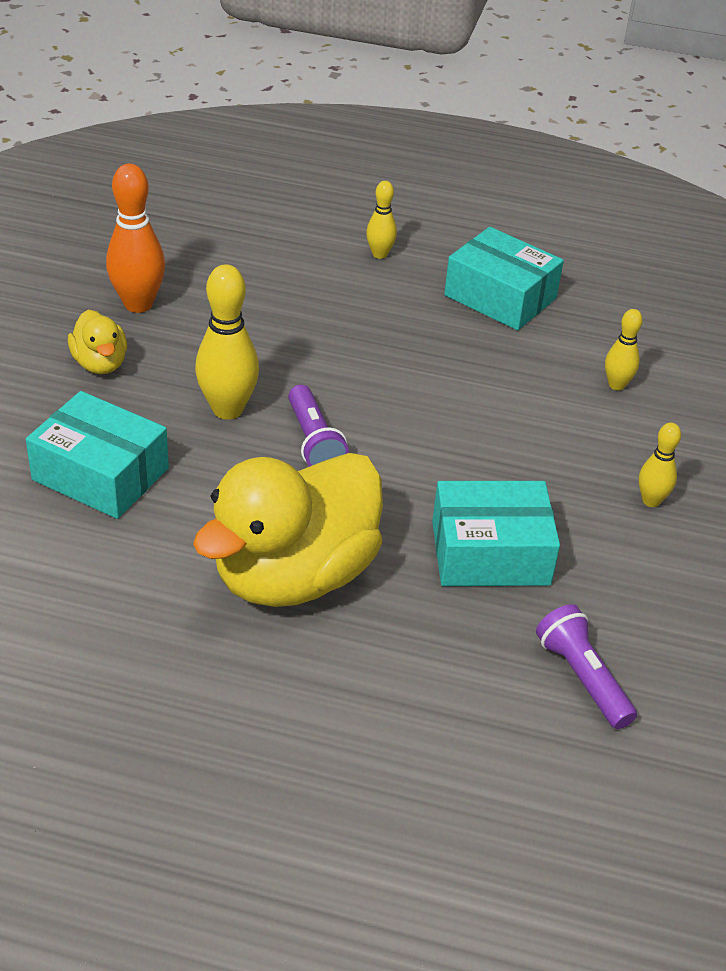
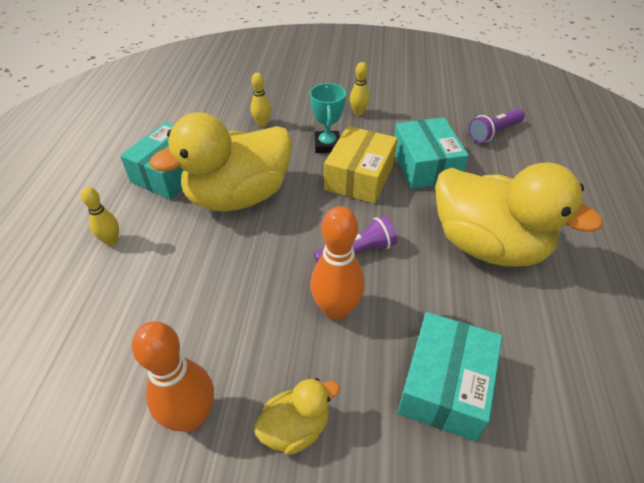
camera: 95 degrees left, 5 degrees up
(227, 409) = (336, 310): yellow bowling pin -> orange bowling pin
(442, 350) = (238, 196): none -> yellow duck
(470, 471) = (359, 176): none -> yellow box
(554, 448) = (327, 145): none -> turquoise trophy

